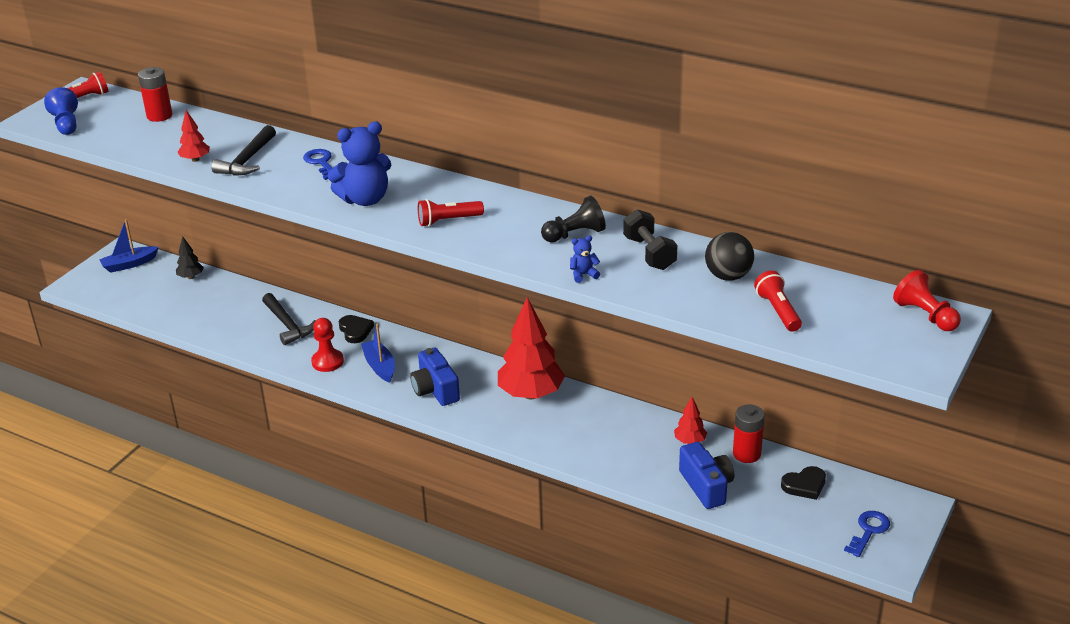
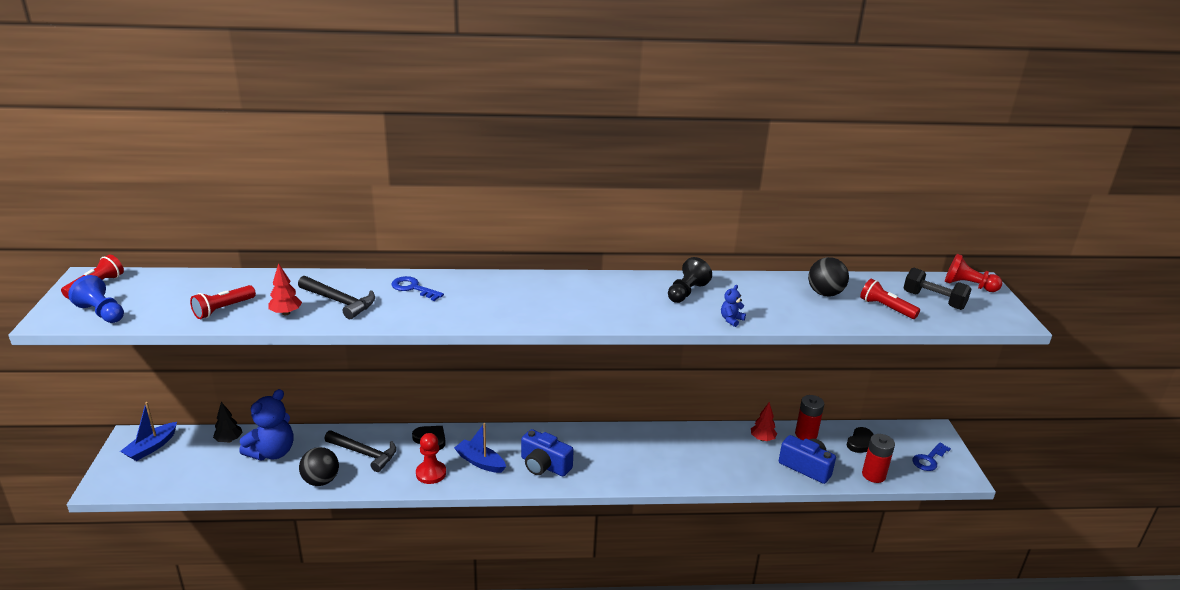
camera: 35 degrees left, 5 degrees down
(159, 116) = (202, 284): red battery -> red battery (873, 475)
(232, 337) = (321, 481): none -> black ball
(247, 160) = (340, 302): black hammer -> black hammer turned 45 degrees counterclockwise
(365, 199) = (489, 308): blue teddy bear -> blue teddy bear (272, 452)
(448, 221) = (579, 307): red flashlight -> red flashlight (223, 309)
(530, 394) = (620, 443): red tree -> none
(649, 253) = (754, 292): black dumbbell -> black dumbbell (933, 300)
(868, 531) = (929, 459): blue key -> blue key turned 135 degrees counterclockwise

